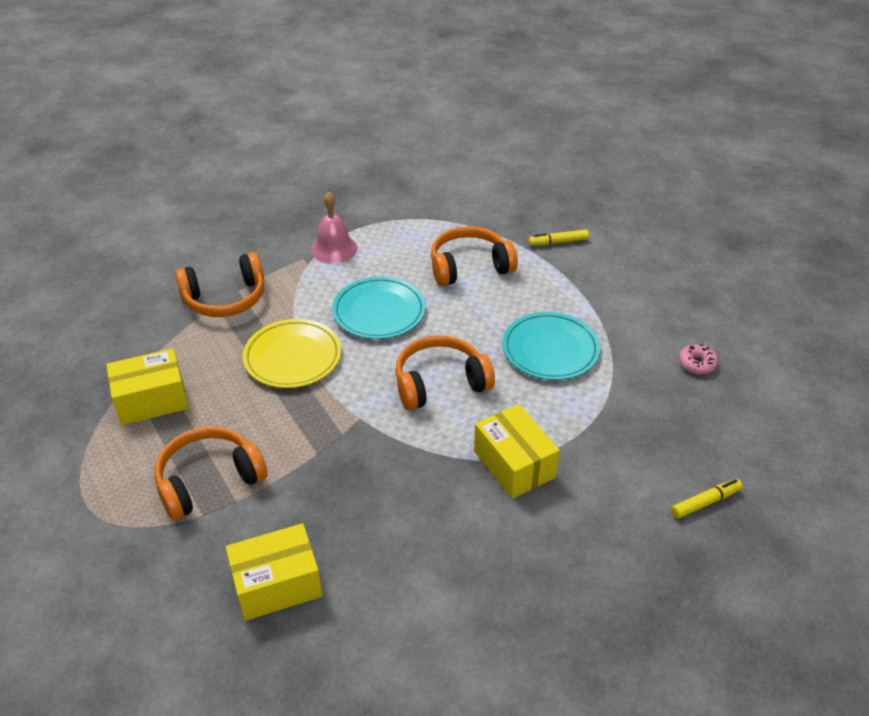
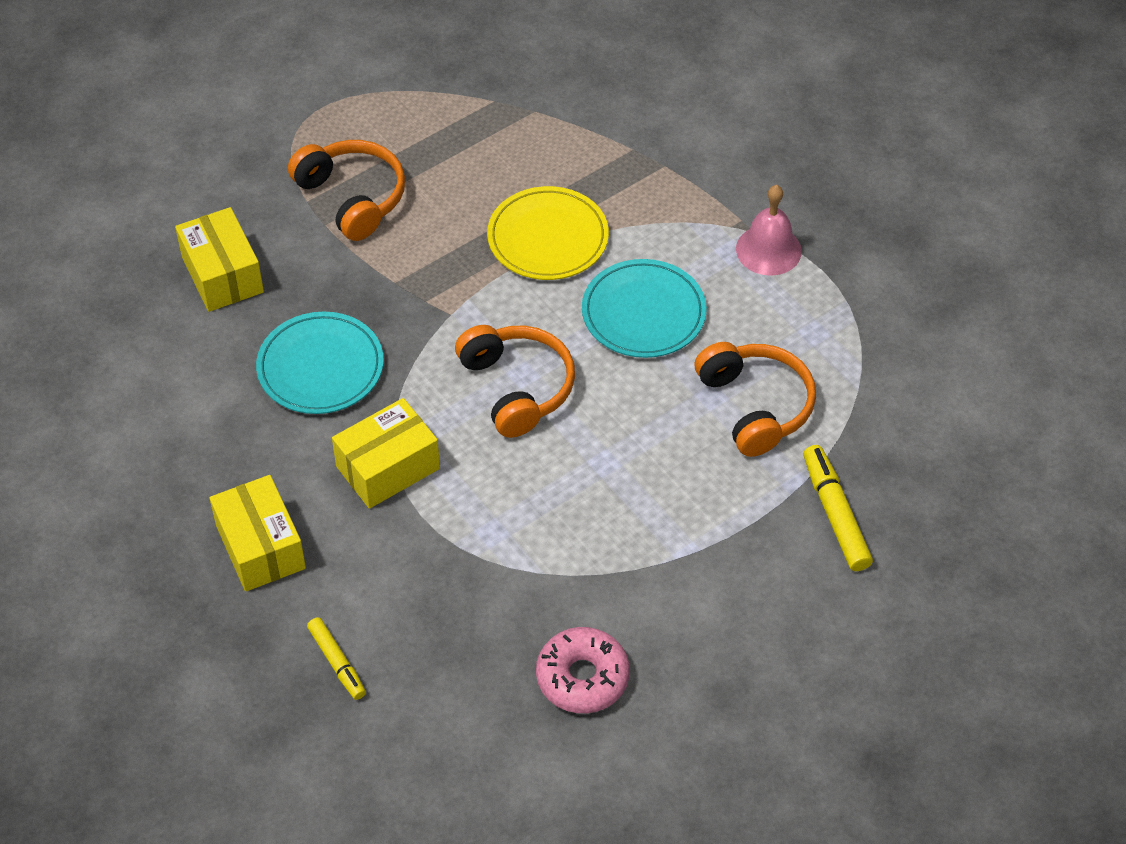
camera: 85 degrees right, 10 degrees up
(152, 400) = (465, 126): yellow box -> yellow box (260, 547)
(225, 298) = (647, 156): orange headphones -> none
(550, 350) = (591, 504): turquoise plate -> turquoise plate (320, 367)
(558, 242) = (835, 514): yellow marker -> yellow marker, size x1.52
(697, 363) = (582, 677): pink donut -> pink donut, size x1.72

